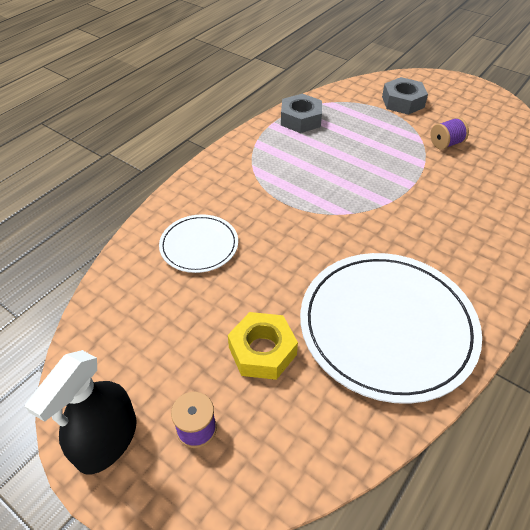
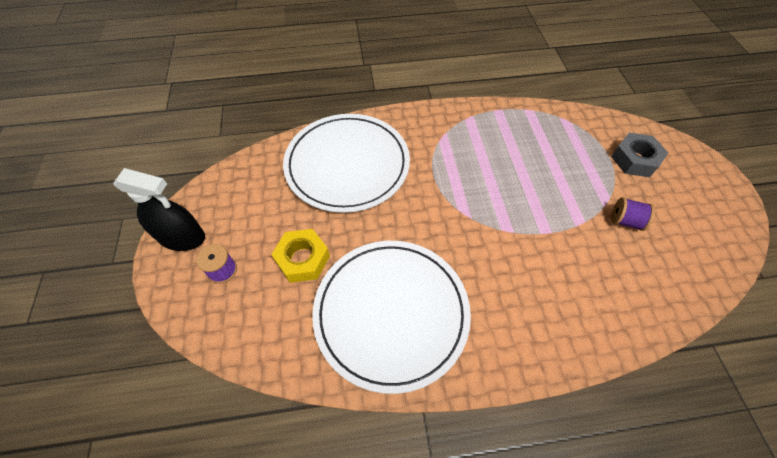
camera: 45 degrees right, 10 degrees up
(107, 440) = (182, 237): black spray bottle -> black spray bottle turned 150 degrees counterclockwise
(199, 245) = (347, 164): white plate -> white plate, size x1.96
(301, 119) = (525, 120): grey nut -> none

